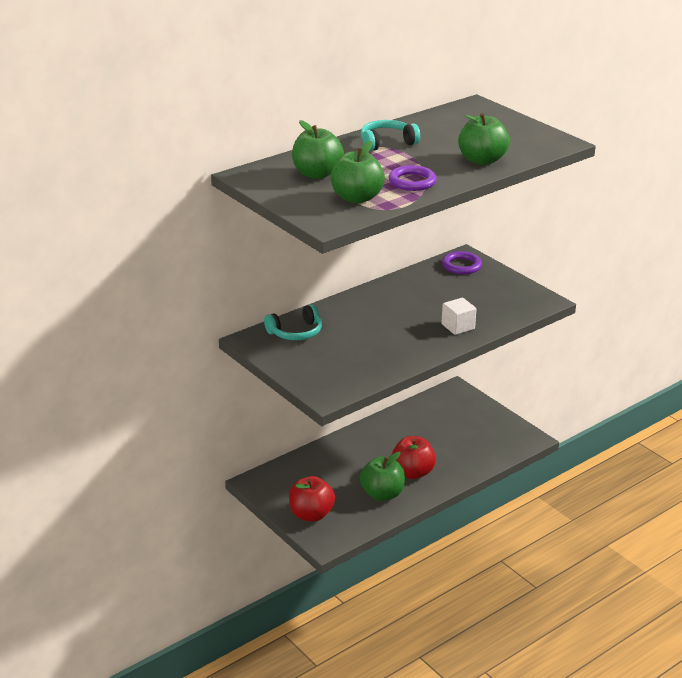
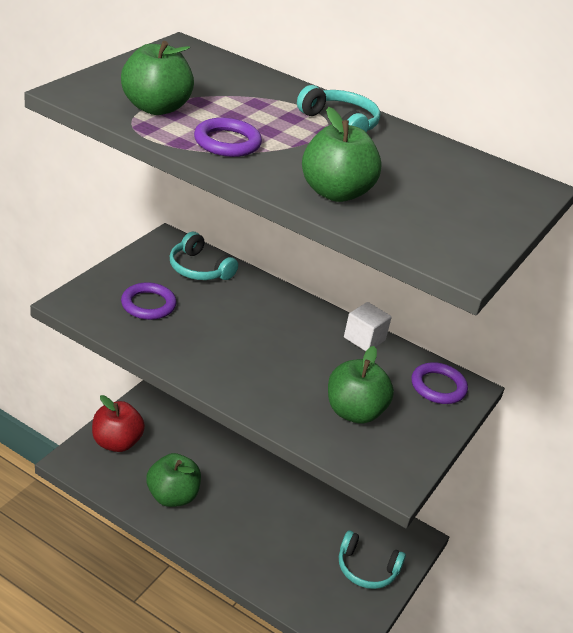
camera: 65 degrees right, 5 degrees up
(317, 174) = (212, 83): green apple -> green apple (354, 412)
(338, 361) = (148, 304): none -> purple ring
(412, 473) = (223, 518): red apple -> none
(458, 326) = (276, 395): white cube -> white cube (364, 339)
(477, 417) = (366, 569): none -> turquoise headphones

